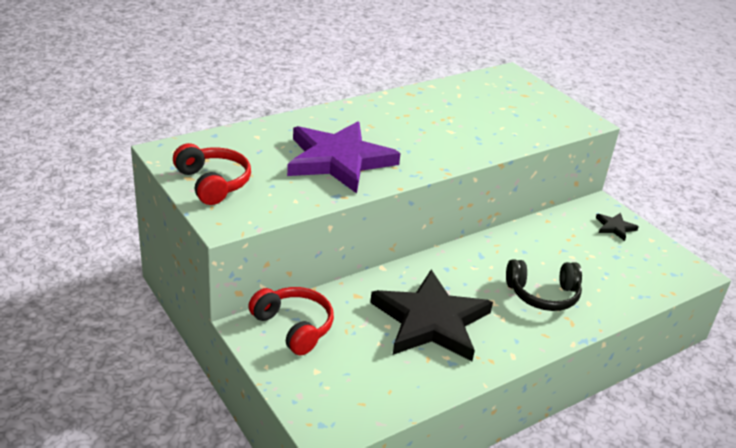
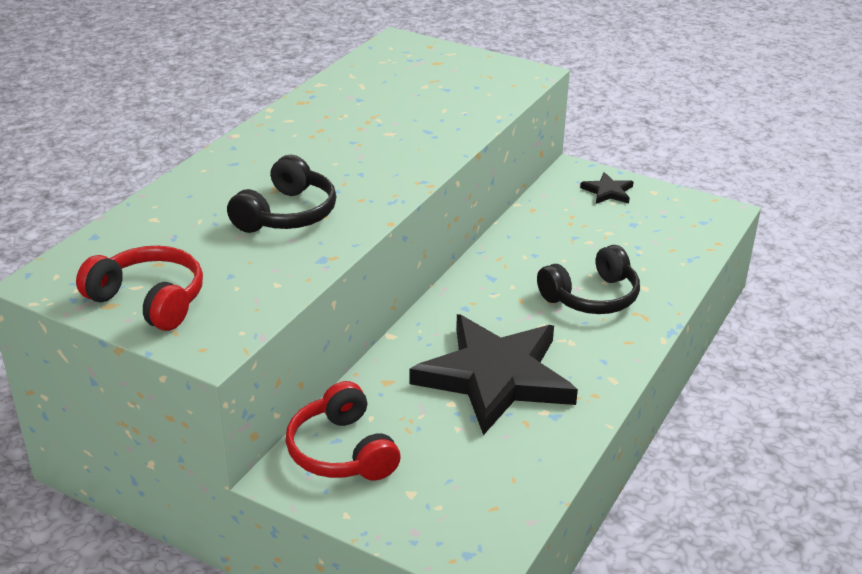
camera: 25 degrees left, 0 degrees up
(294, 327) = (341, 451): red headphones -> red headphones turned 135 degrees counterclockwise
(339, 160) = (287, 214): purple star -> black headphones

